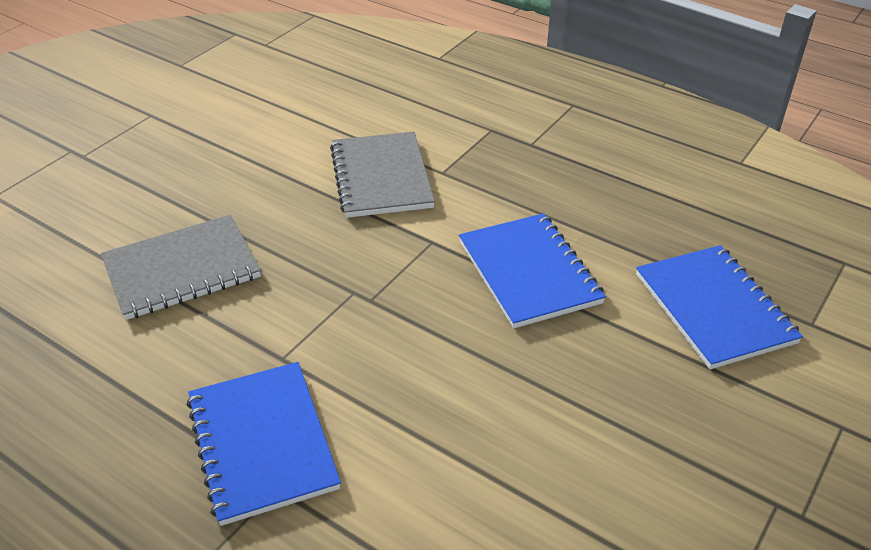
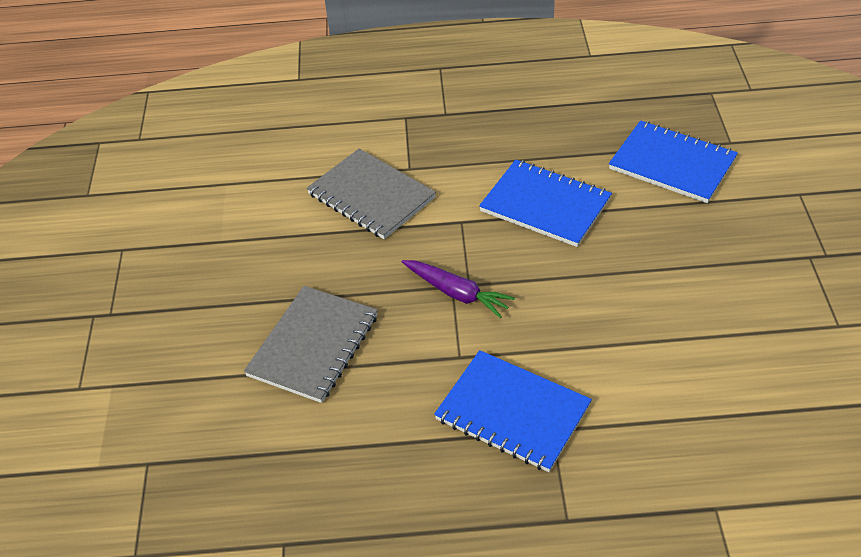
camera: 35 degrees left, 5 degrees up
(350, 301) = (457, 293): none -> purple carrot

